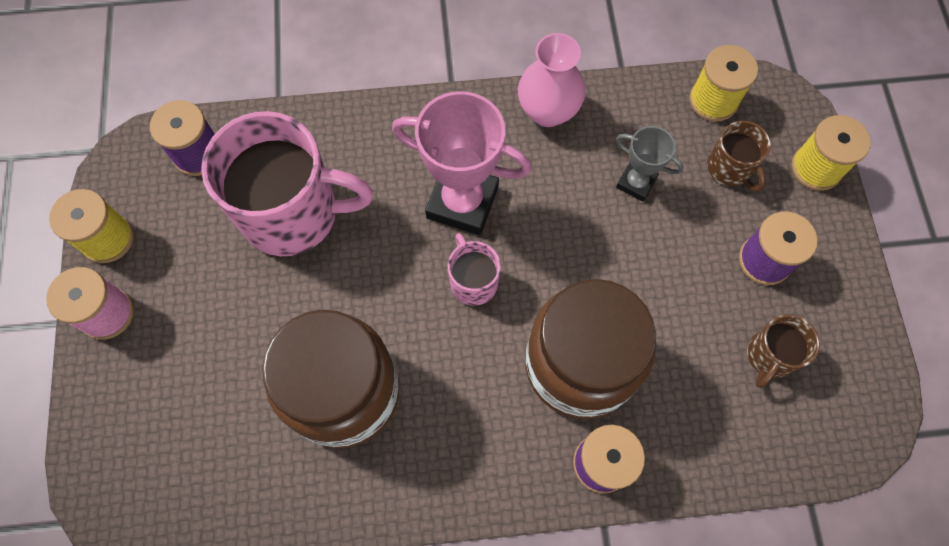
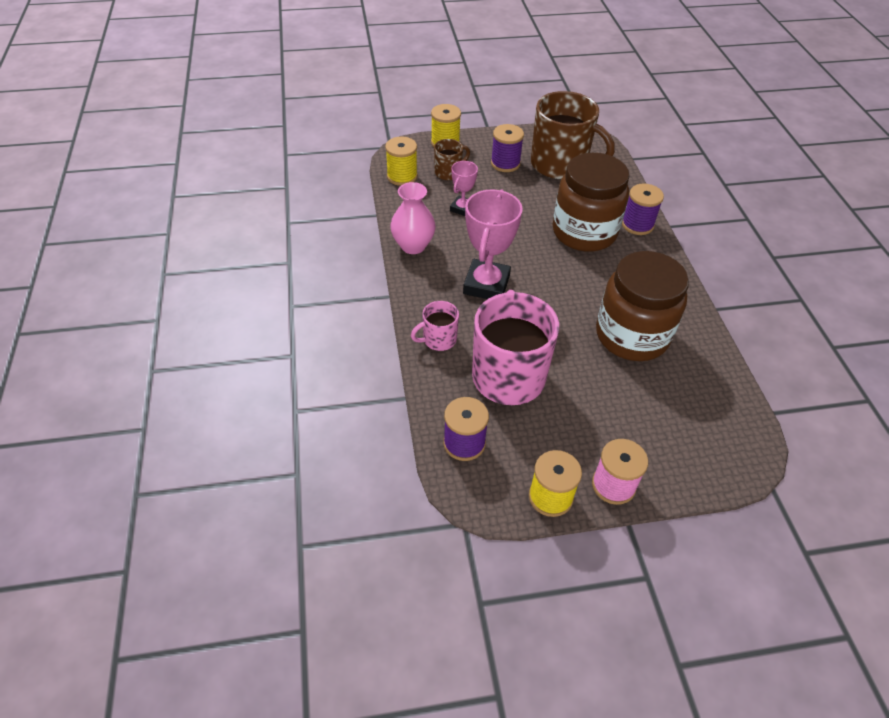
camera: 95 degrees left, 20 degrees down
(473, 282) = (542, 278): pink mug -> pink mug (438, 339)
(636, 182) = (462, 208): grey trophy -> pink trophy
(769, 356) = (560, 165): brown mug -> brown mug, size x2.11

